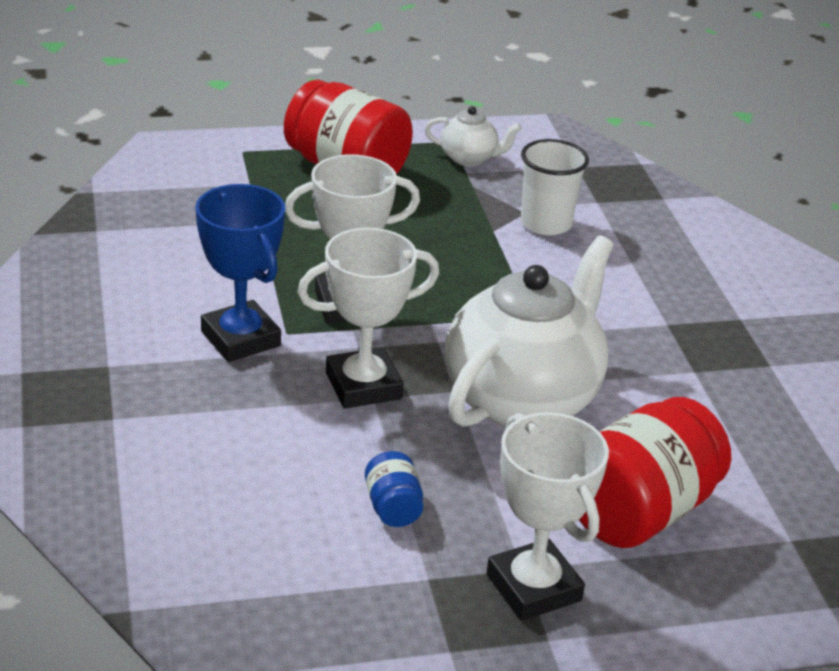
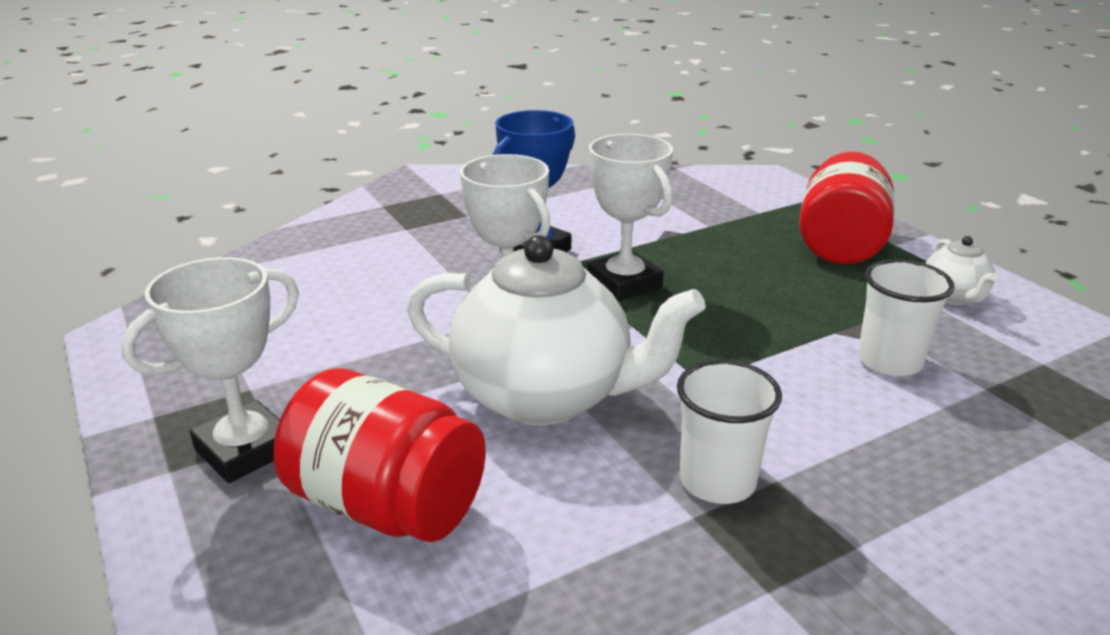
camera: 75 degrees right, 5 degrees down
(393, 507) = (342, 355): blue jar -> none
(661, 349) = (717, 481): none -> white cup

